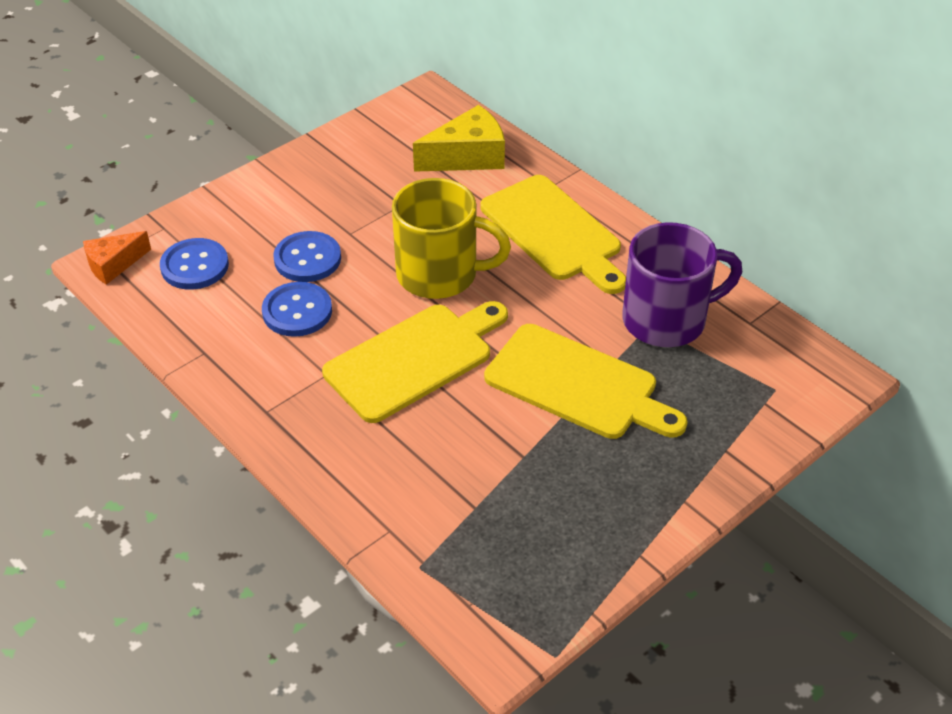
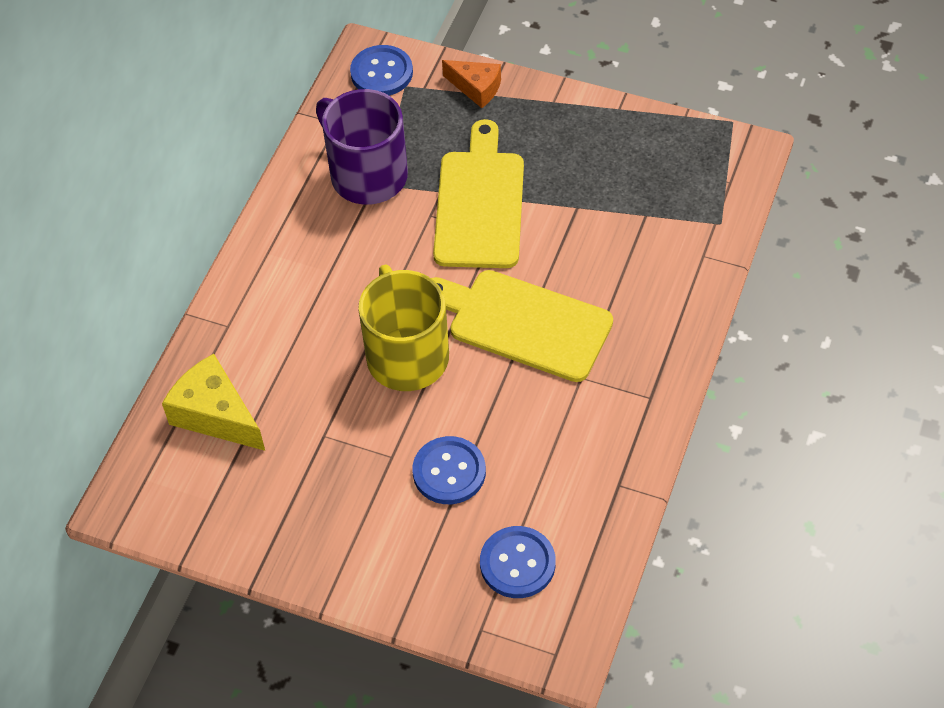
camera: 115 degrees left, 10 degrees up
(113, 265) = (560, 639): orange cheese -> orange cheese (476, 88)
(297, 311) = (522, 441): blue button -> blue button (381, 73)
(554, 232) = (296, 295): yellow cutting board -> none

